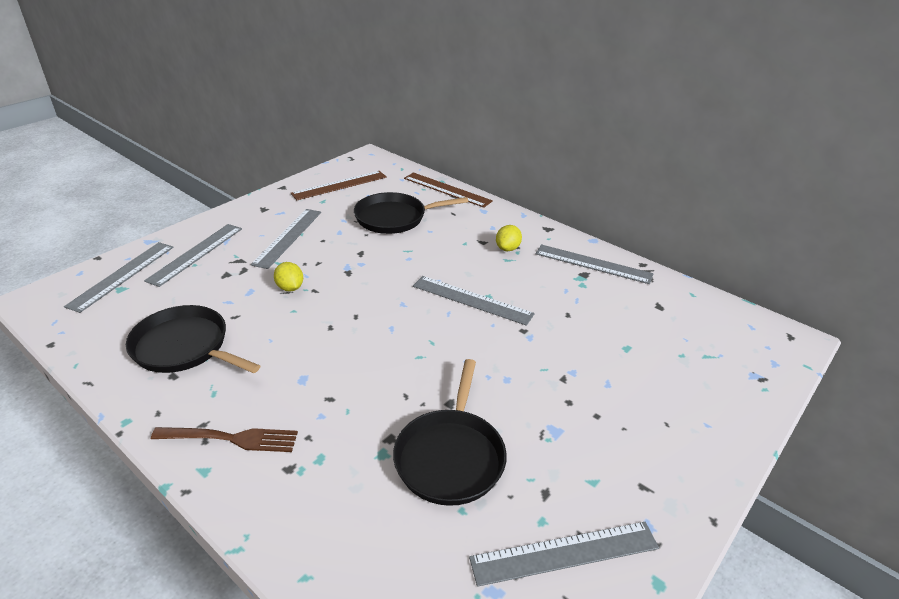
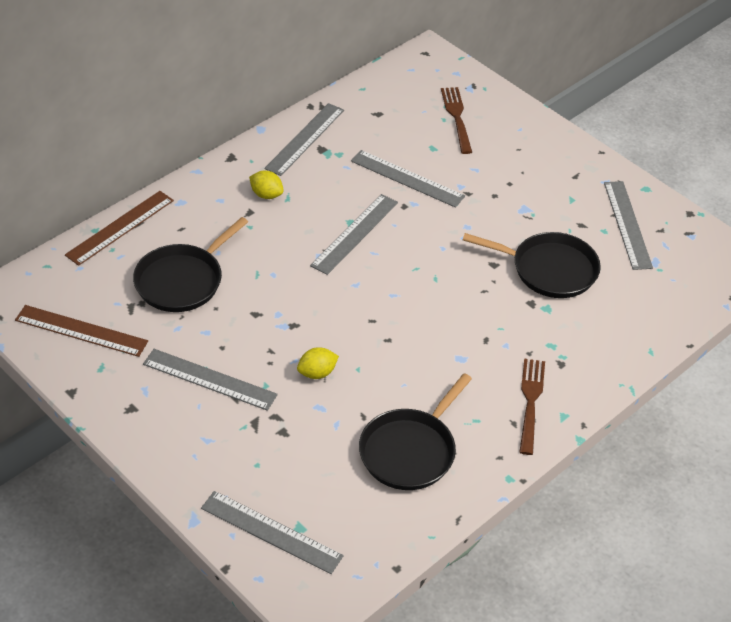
camera: 85 degrees left, 10 degrees up
(196, 254) = (233, 466): grey ruler -> grey ruler (407, 178)
(339, 185) = (81, 331): brown ruler -> brown ruler turned 45 degrees counterclockwise
(394, 218) = (182, 281): black pan -> black pan turned 45 degrees clockwise
(691, 365) = (457, 117): none -> brown fork

